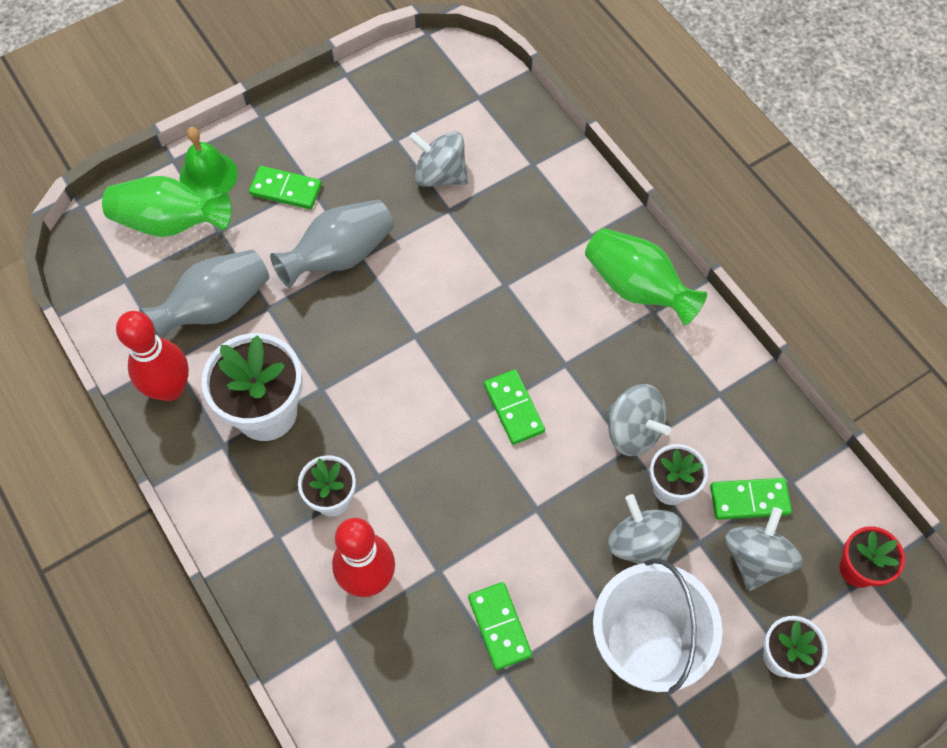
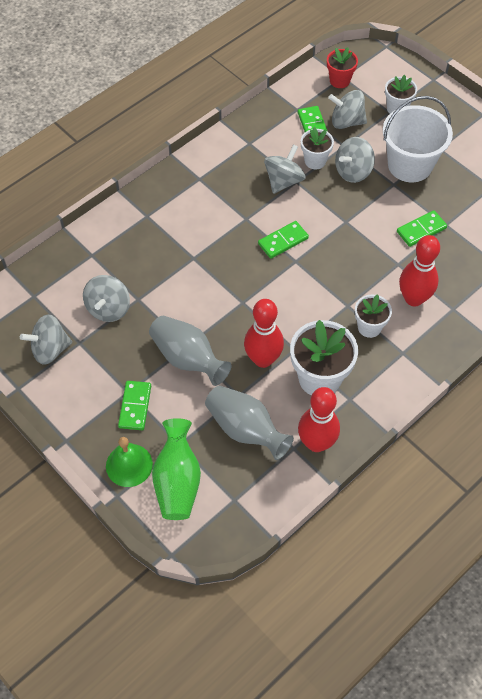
camera: 100 degrees left, 5 degrees down
(315, 346) = (263, 359): none -> red bowling pin
(392, 108) = (50, 349): none -> grey spinning top
(637, 288) = (183, 188): green vase -> none

